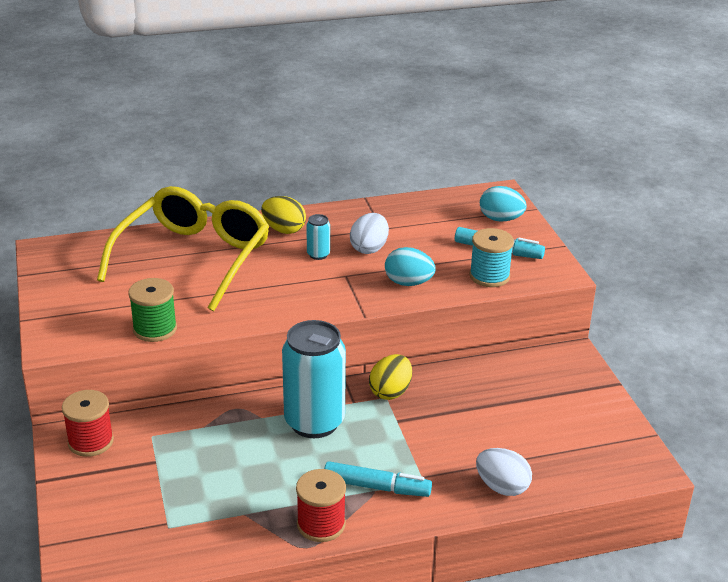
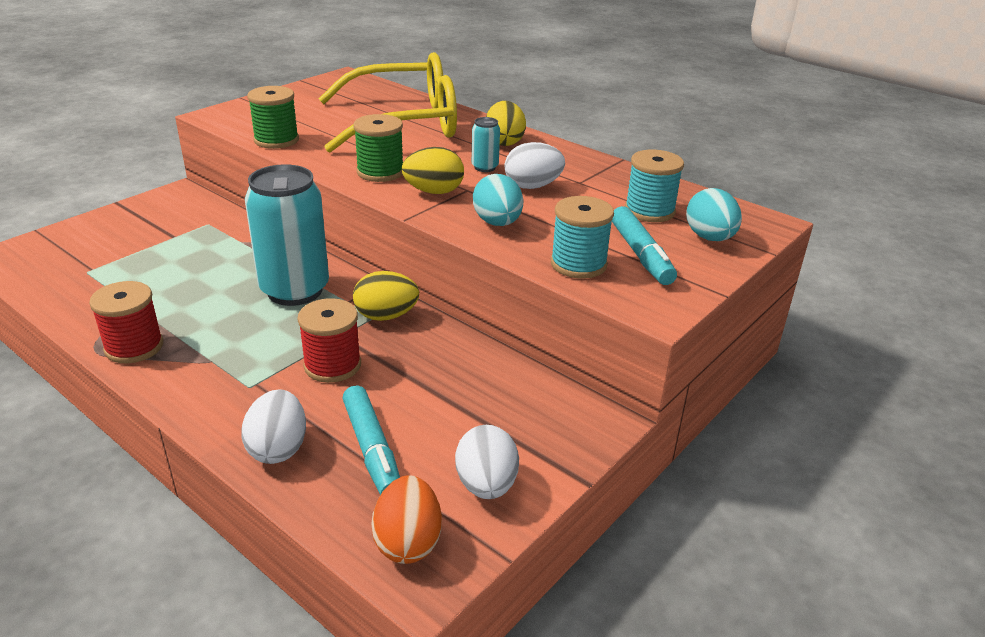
camera: 55 degrees right, 0 degrees up
(91, 441) = (180, 203): red spool -> red spool (332, 365)
(276, 300) = (380, 172): none -> green spool
(335, 290) = (434, 192): none -> yellow egg
(377, 487) = (217, 360): turquoise marker -> turquoise marker (372, 449)
(448, 222) = (649, 211): none -> turquoise spool
(595, 418) = (486, 485): none -> white egg
(620, 464) = (408, 542): none -> orange egg

